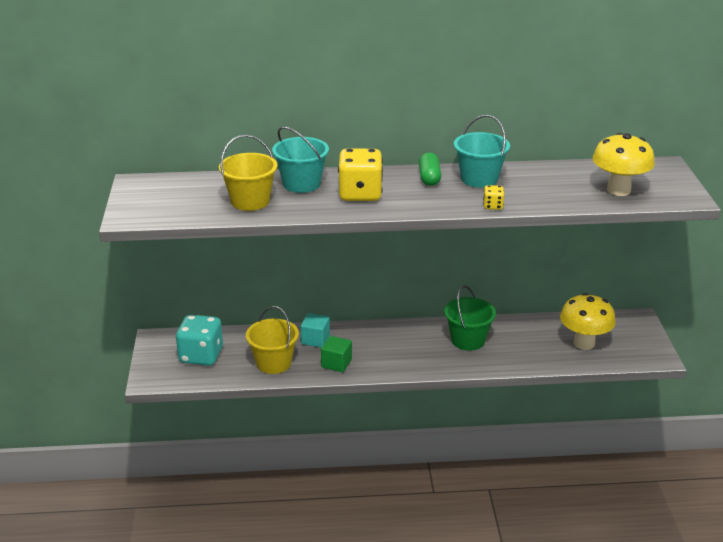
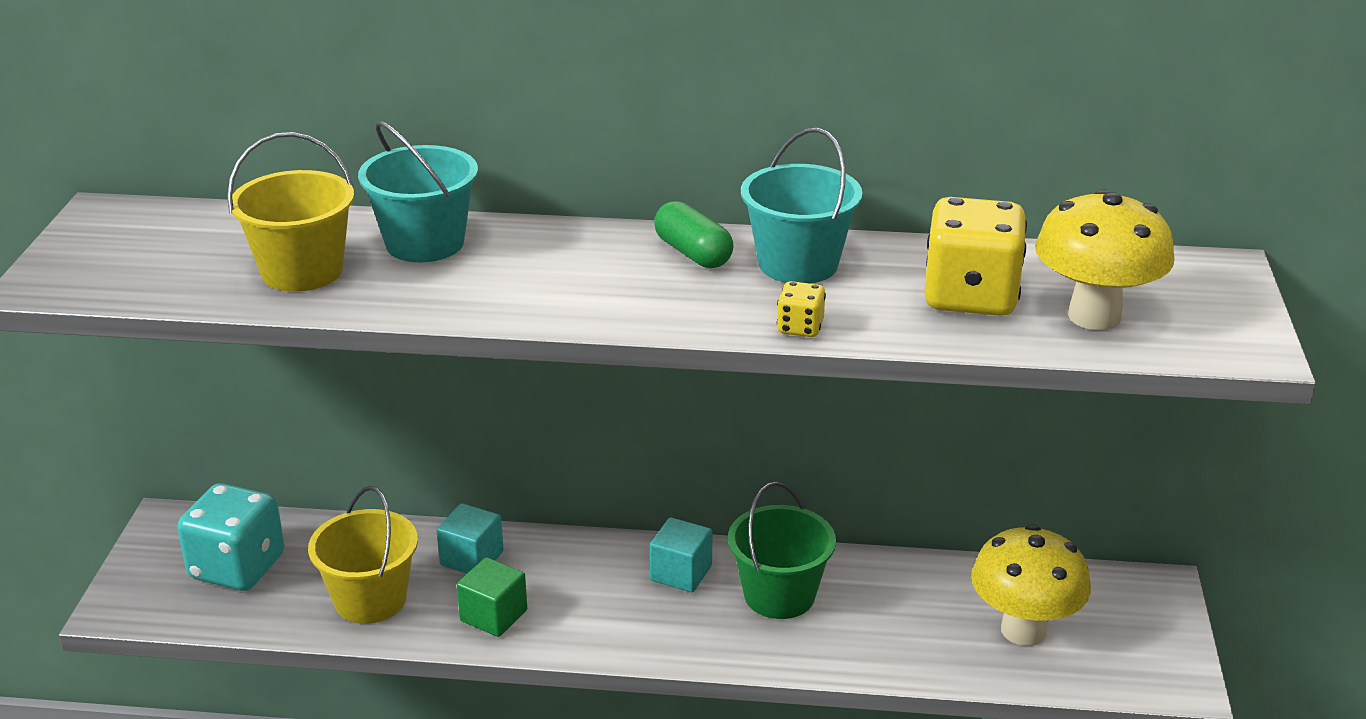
camera: 10 degrees right, 0 degrees up
(360, 194) = (532, 275): yellow dice -> yellow dice (970, 297)
(418, 335) = (681, 573): none -> turquoise cube
(429, 178) = (693, 253): green capsule -> green capsule turned 45 degrees counterclockwise

